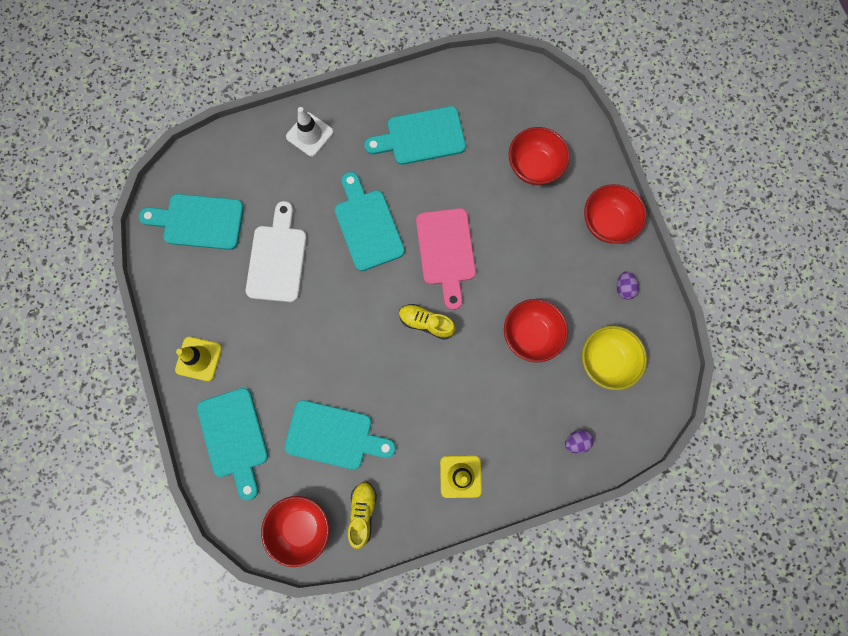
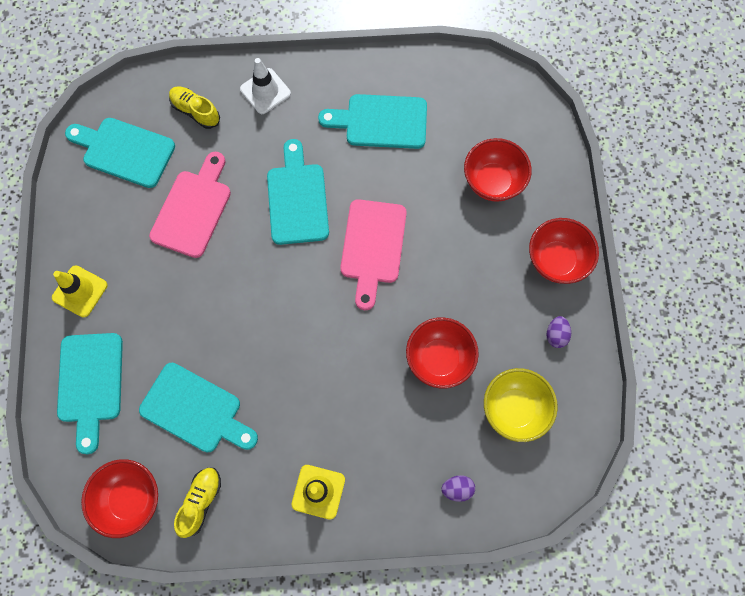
camera: 15 degrees right, 5 degrees down
(277, 259) = (193, 209): white cutting board -> pink cutting board
(426, 323) = (329, 316): yellow shoe -> yellow shoe (196, 111)

